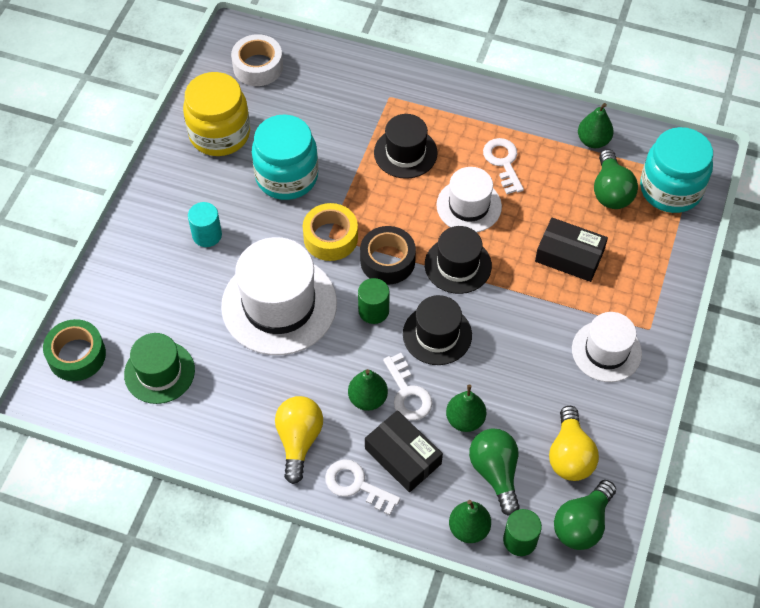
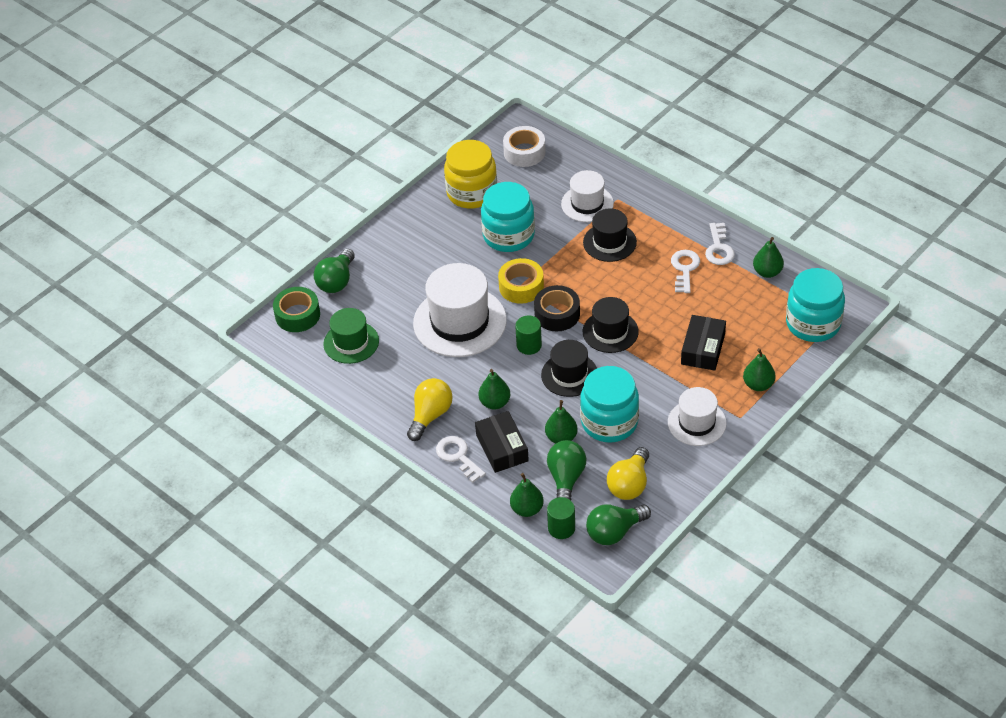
camera: 25 degrees right, 10 degrees down
(207, 235) = (429, 260): turquoise cylinder -> none
(408, 393) = (527, 407): white key -> white key (719, 248)
(469, 206) = (640, 293): white hat -> white hat (587, 204)
(510, 382) = (609, 422): none -> turquoise jar
(569, 256) = (703, 349): black box -> black box turned 60 degrees clockwise
(611, 191) = (762, 312): green light bulb -> green light bulb (336, 281)
(649, 282) = (758, 385): none -> green pear

